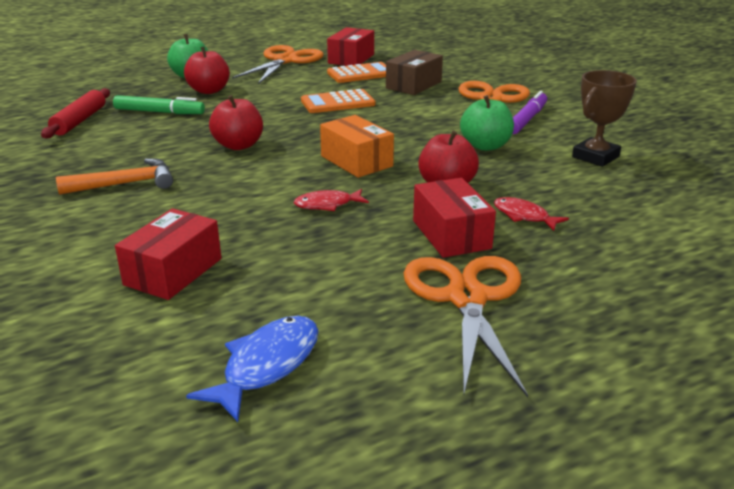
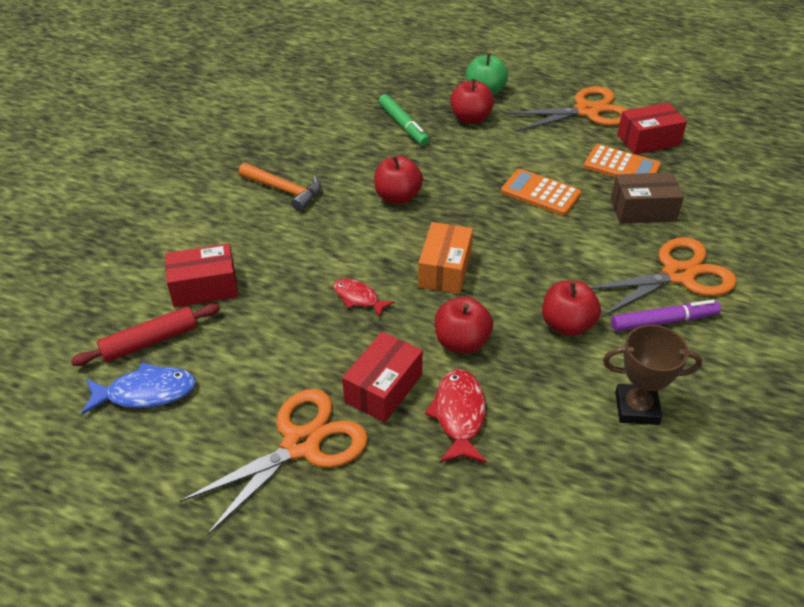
camera: 50 degrees right, 15 degrees up
(79, 121) = (345, 105): red rolling pin -> red rolling pin (150, 341)
(485, 146) = (567, 325): green apple -> red apple
(524, 216) = (459, 415): red fish -> red fish, size x1.51

